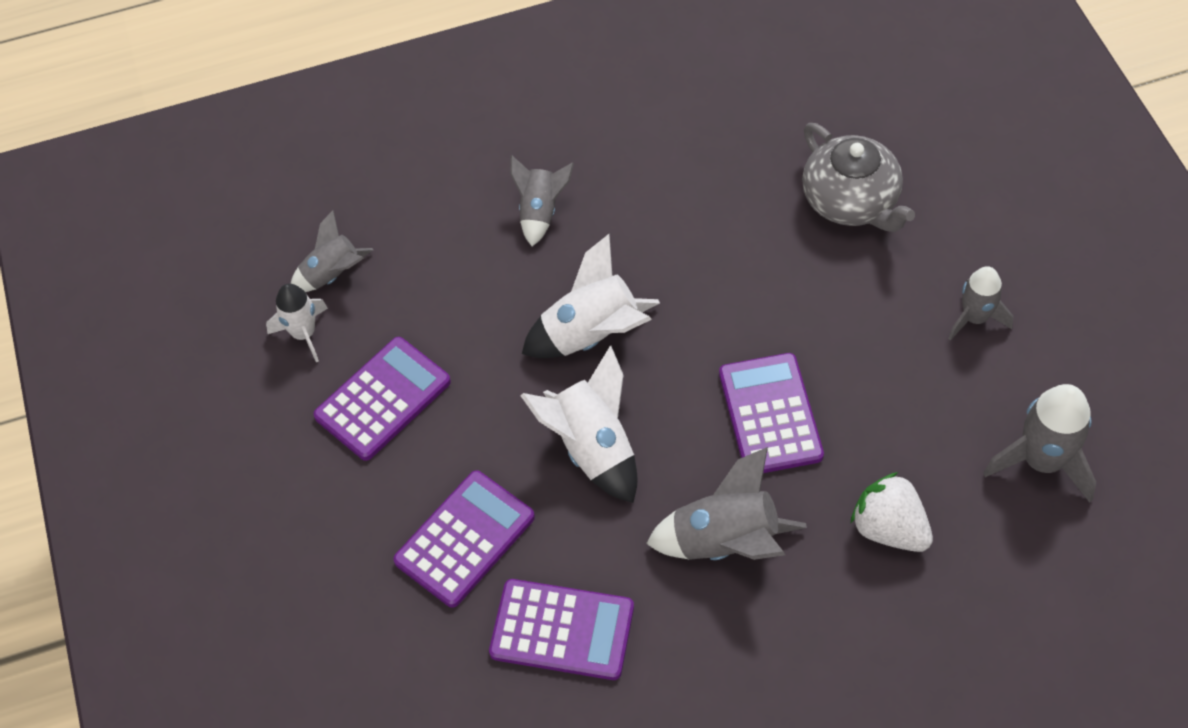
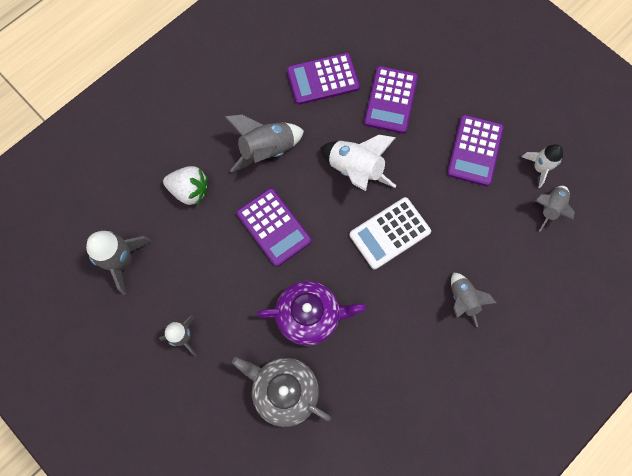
camera: 150 degrees right, 15 degrees up
(592, 335) = (389, 233): white rocket -> white calculator
(772, 275) = (309, 315): none -> purple teapot

